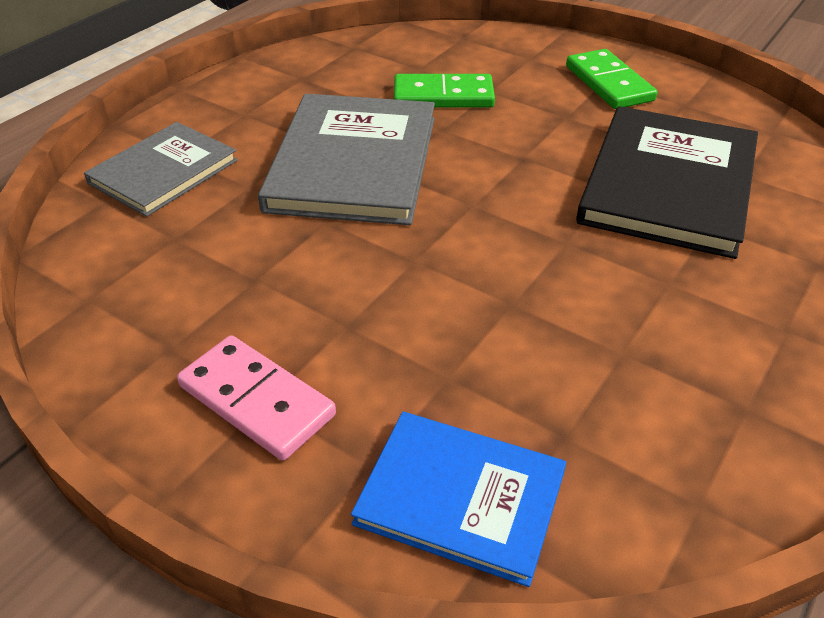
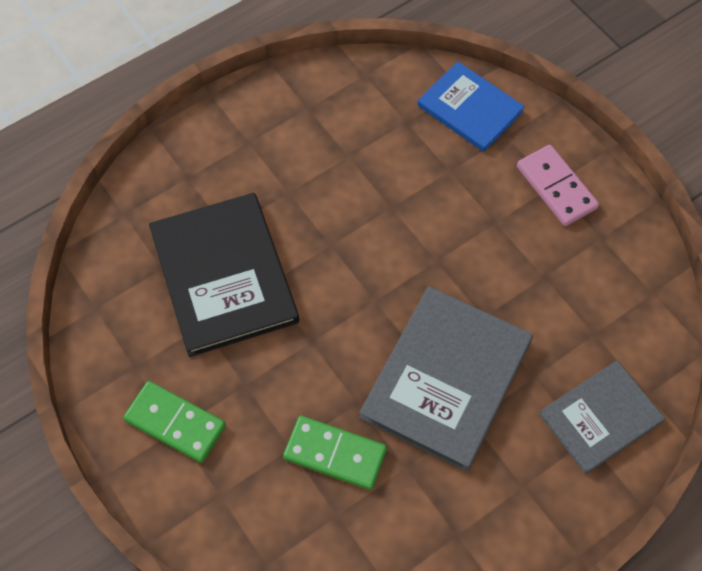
camera: 160 degrees left, 20 degrees up
(608, 83) = (175, 423): green domino -> green domino turned 60 degrees counterclockwise
(668, 184) = (224, 276): black book -> black book turned 60 degrees counterclockwise

